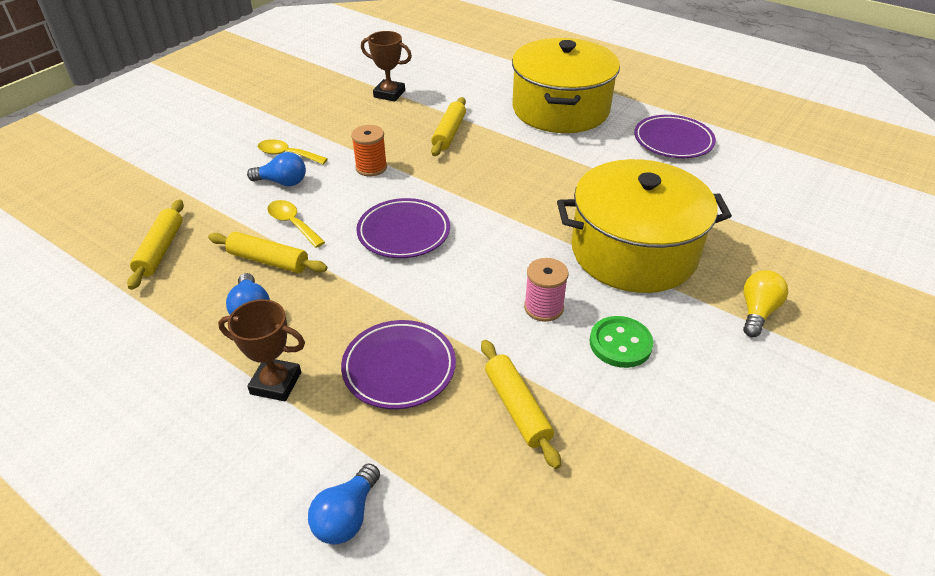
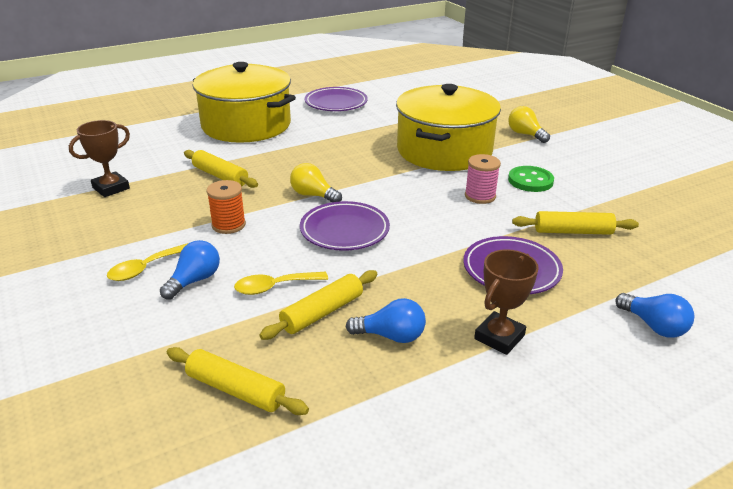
camera: 65 degrees left, 10 degrees down
(454, 194) = (313, 195): none -> yellow light bulb

